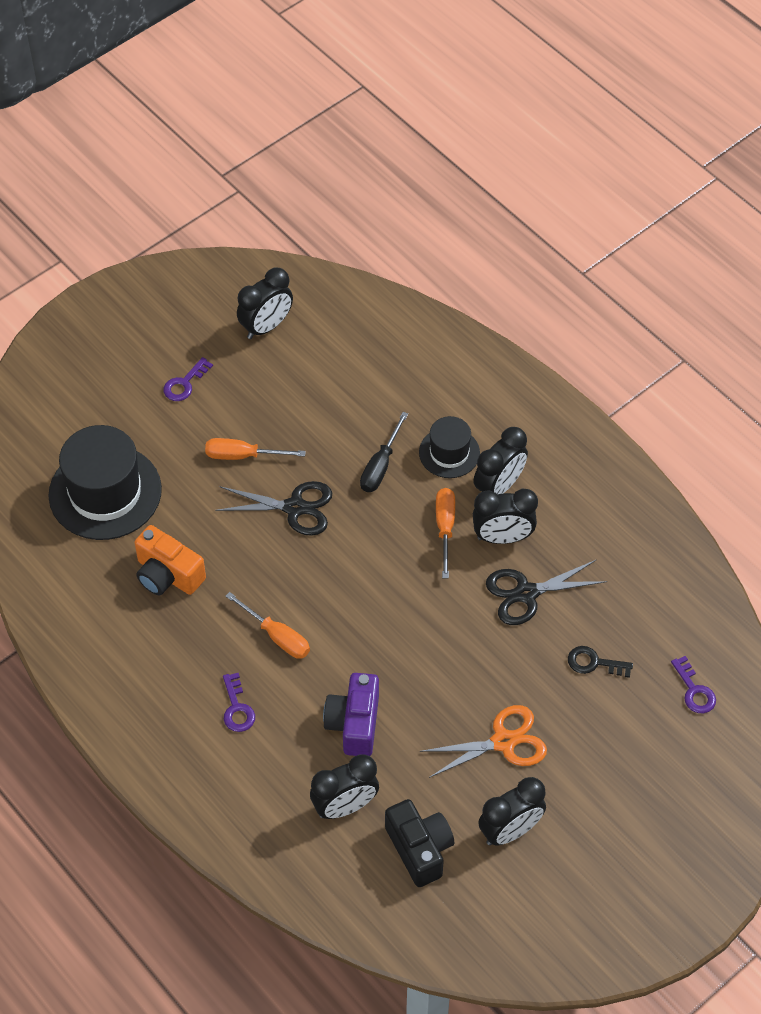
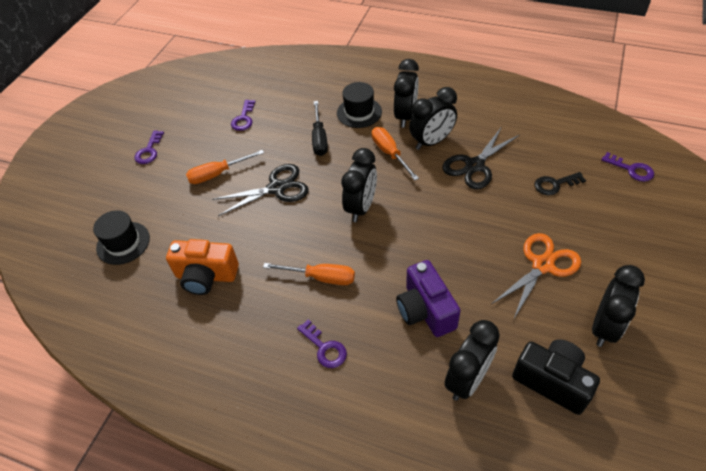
camera: 25 degrees left, 5 degrees down
(105, 492) = (123, 243): black hat -> black hat, size x0.55
(266, 326) = (189, 98): black clock -> black clock (361, 207)
(312, 392) = (243, 119): none -> purple key

